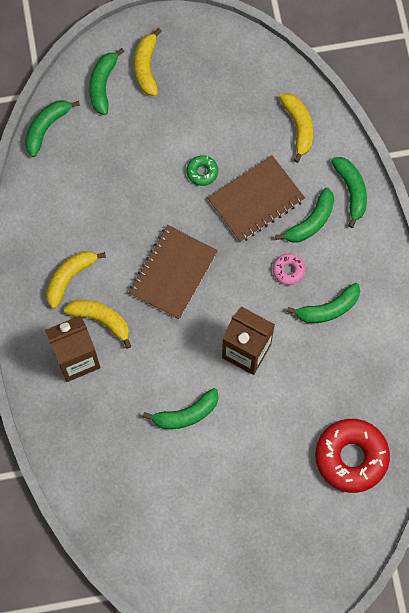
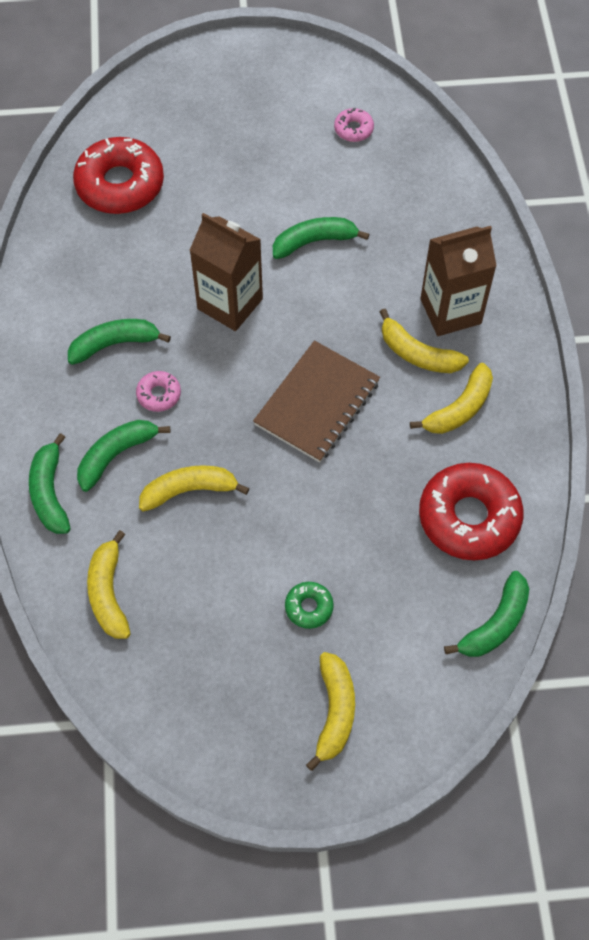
camera: 175 degrees left, 10 degrees down
(63, 197) = (469, 517): none -> red donut
(103, 84) = (406, 687): green banana -> none
(161, 533) = (353, 129): none -> pink donut
(202, 172) = (262, 537): green donut -> green donut (309, 607)
(256, 200) = (189, 490): brown notebook -> yellow banana

